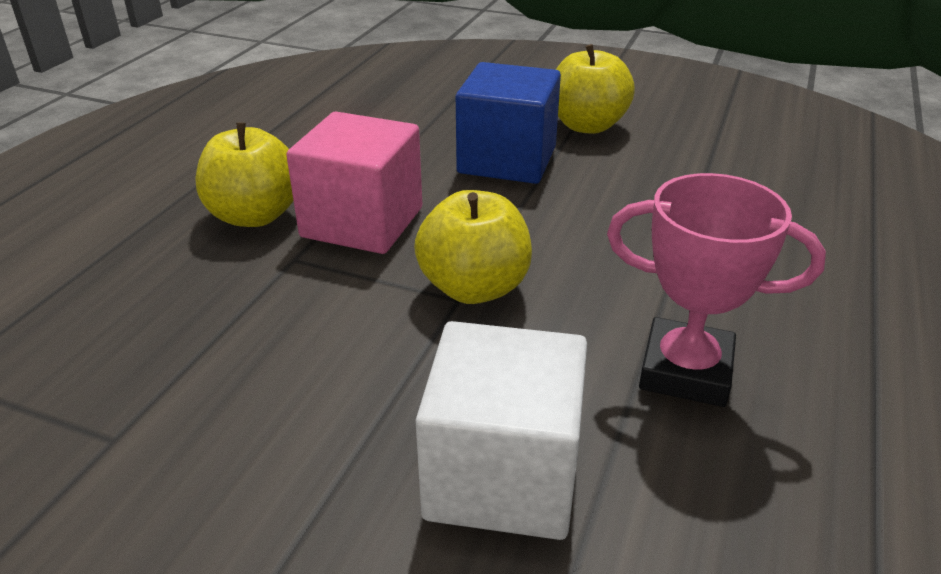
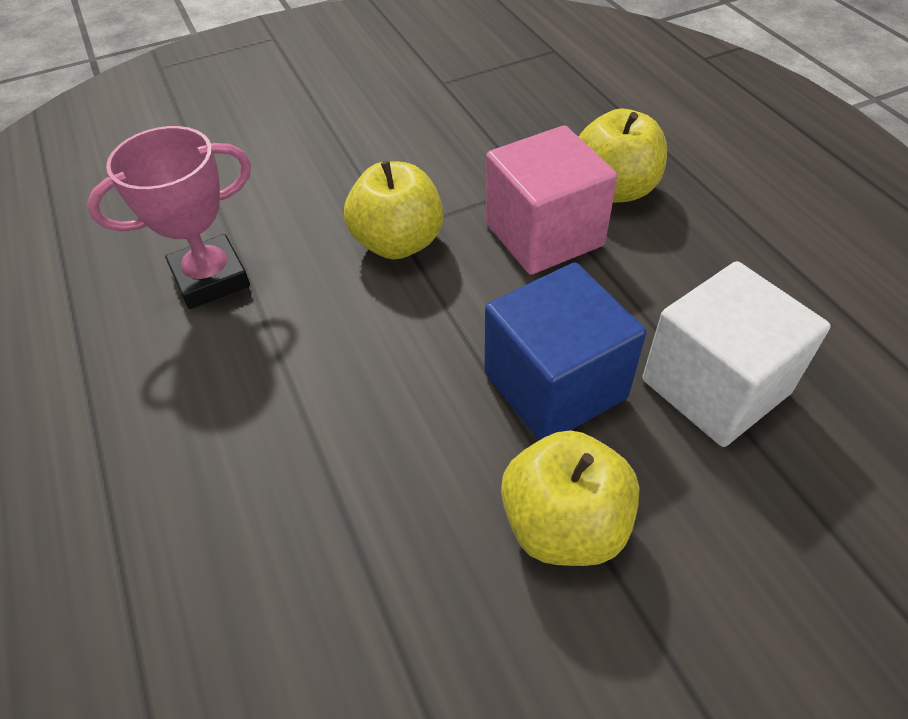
camera: 135 degrees right, 15 degrees up
(502, 475) = (262, 170): white cube -> white cube (715, 386)

